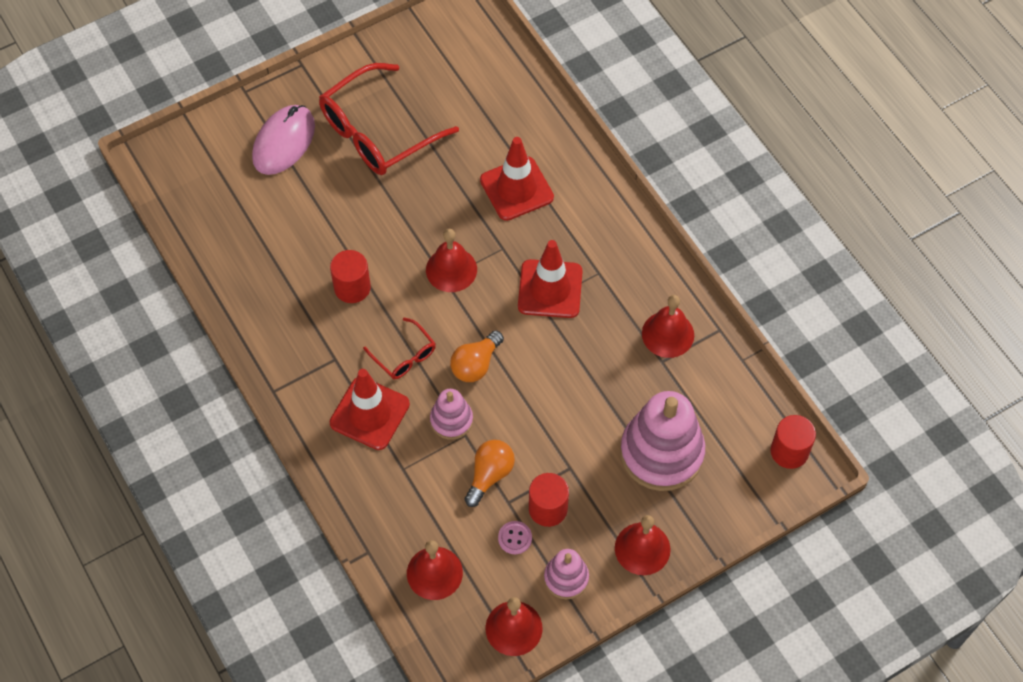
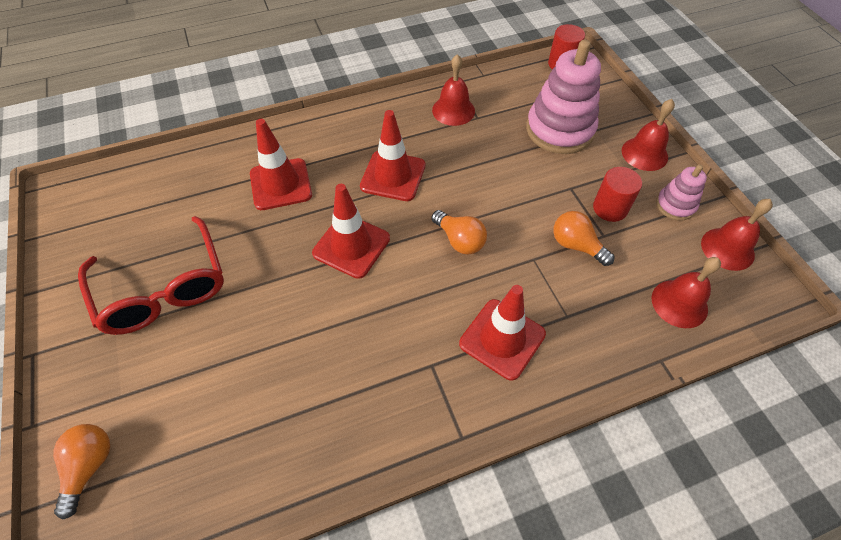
camera: 80 degrees left, 5 degrees down
(219, 141) = (89, 466): none -> orange light bulb
(284, 142) = (129, 387): pink mouse -> none
(352, 287) = (347, 337): red cylinder -> none
(404, 355) = (439, 298): red glasses -> none
(451, 269) = (351, 246): red bell -> red traffic cone
(451, 420) = (517, 268): pink stacking toy -> none
(515, 538) = (639, 235): pink button -> none

